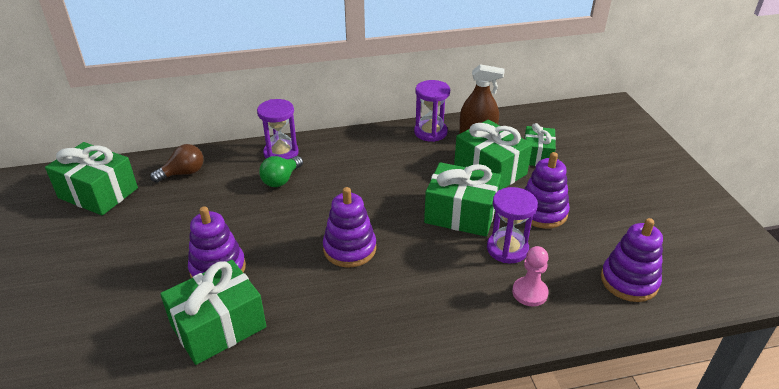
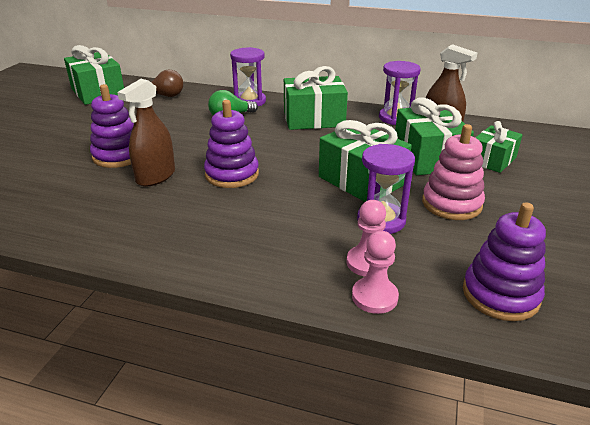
camera: 30 degrees right, 5 degrees down
(218, 326) = (75, 190): green gift -> green gift (314, 119)
(282, 278) = (156, 176): none -> brown spray bottle
(542, 212) = (451, 204): purple stacking toy -> pink stacking toy
(558, 320) = (374, 297): none -> pink pawn

